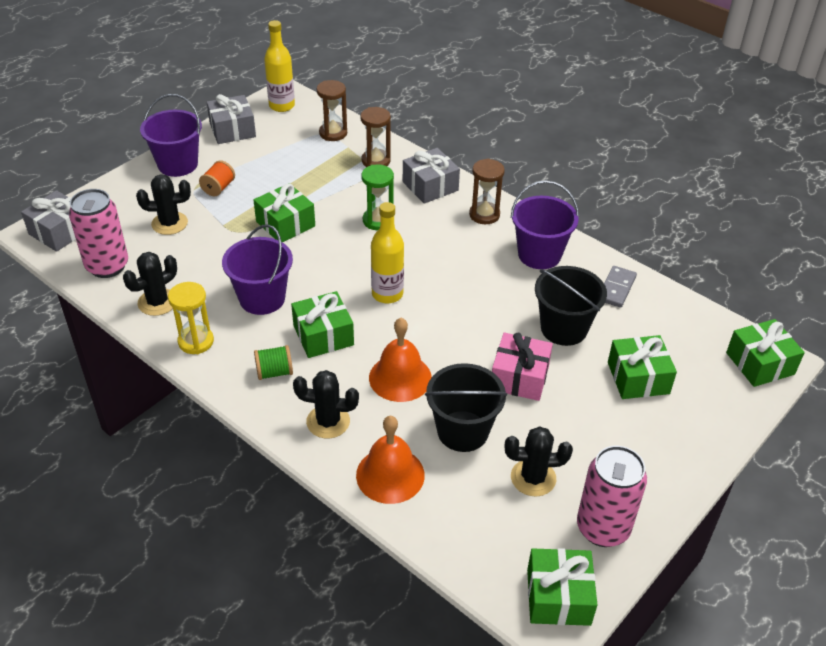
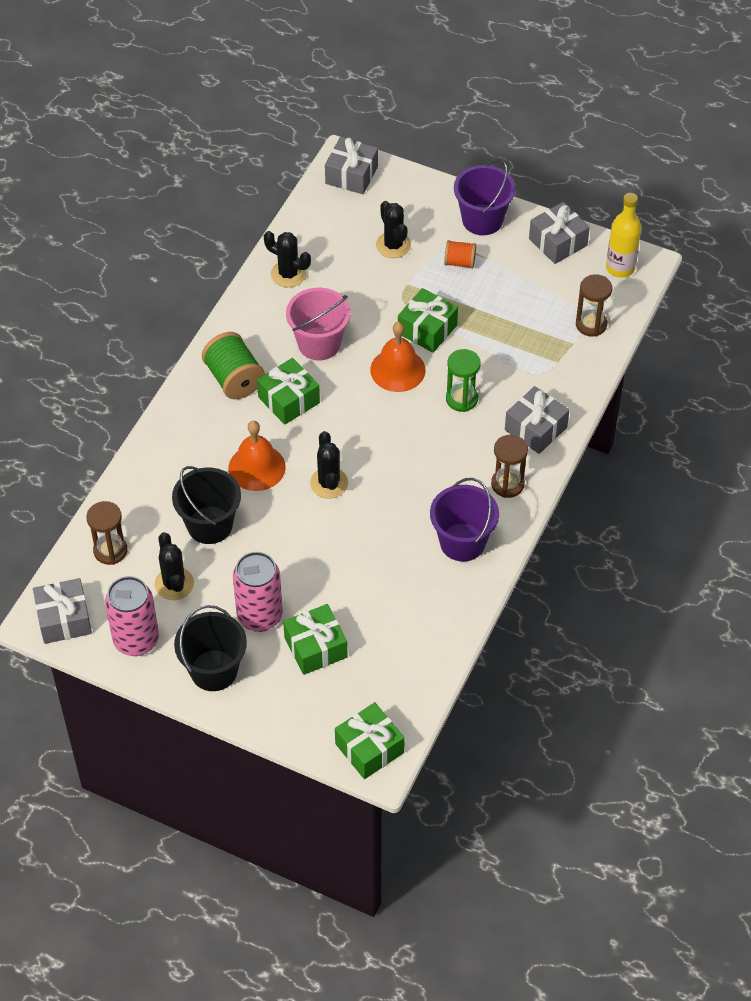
camera: 75 degrees right, 10 degrees up
(107, 266) = (320, 224): pink can -> pink can (260, 616)
(196, 341) = (251, 316): yellow hourglass -> none
(262, 298) = (319, 343): purple bucket -> pink bucket
(274, 372) = (234, 379): green spool -> green spool, size x1.71
(328, 422) = (191, 430): black cactus -> black cactus (329, 483)
(376, 161) = (558, 373): brown hourglass -> brown hourglass (110, 551)
(387, 294) = (358, 432): yellow bottle -> none
(390, 475) = (149, 486): orange bell -> orange bell (397, 370)
(519, 377) = (286, 555): pink gift -> none
(558, 597) = (64, 619): green gift -> grey gift
(564, 328) = (361, 579): black bucket -> black bucket (214, 670)
(616, 288) = (435, 615): grey domino -> none

